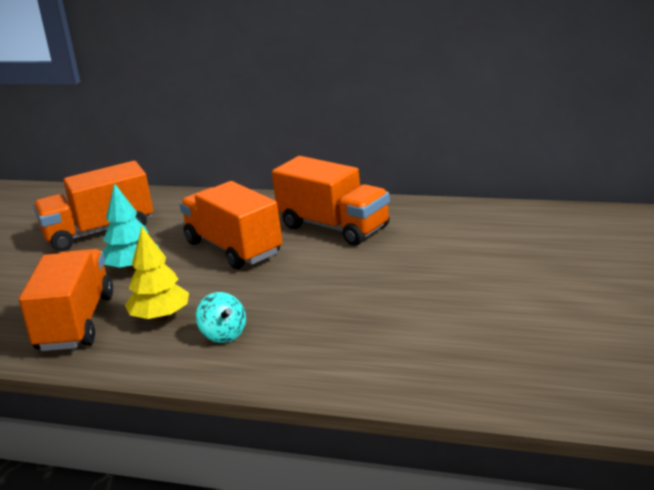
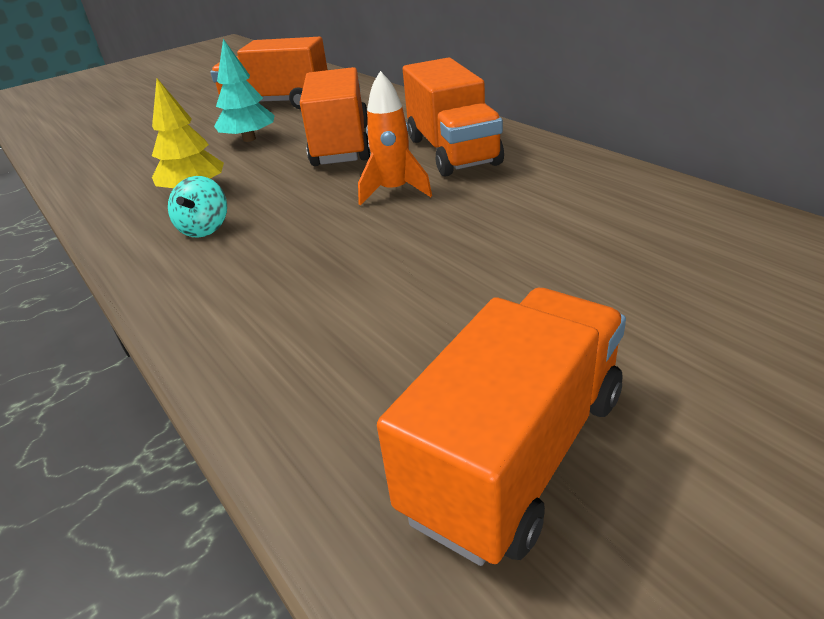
camera: 35 degrees right, 10 degrees up
(75, 323) = (141, 173): orange truck -> orange truck (516, 453)
(333, 266) = (394, 191): none -> orange rocket

